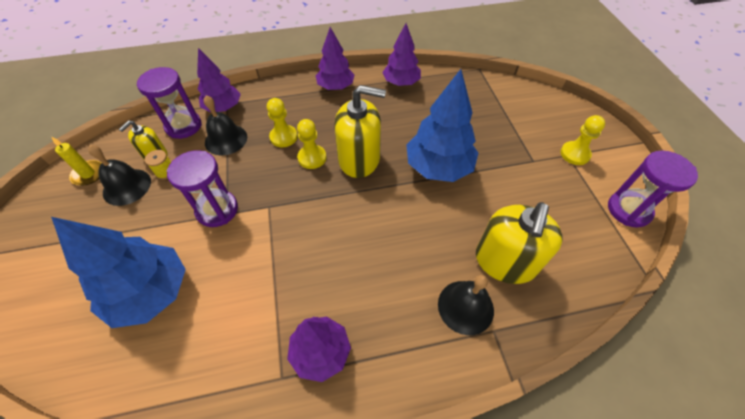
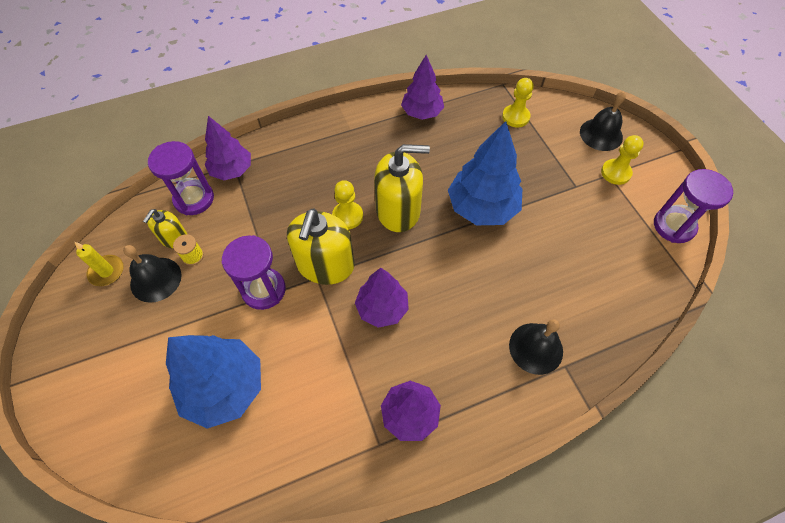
camera: 10 degrees left, 5 degrees up
(226, 139) = (247, 208): black bell -> black bell (601, 134)
(283, 137) = (310, 196): yellow pawn -> yellow pawn (515, 117)
(336, 87) = (351, 127): purple tree -> purple tree (382, 308)
(505, 261) = (565, 297): yellow soap dispenser -> yellow soap dispenser (325, 265)

